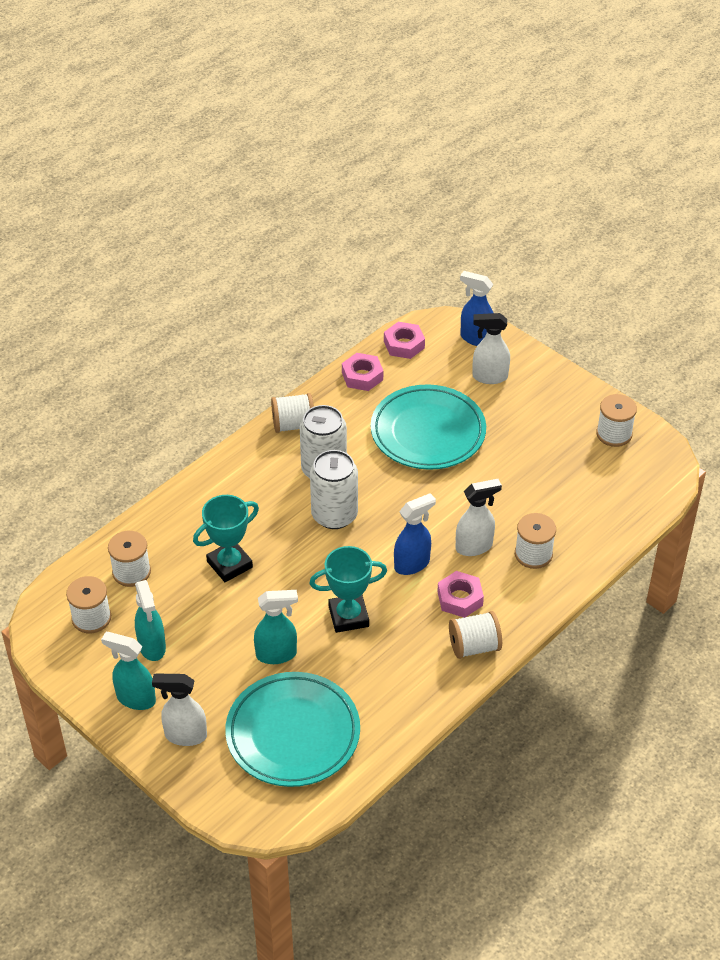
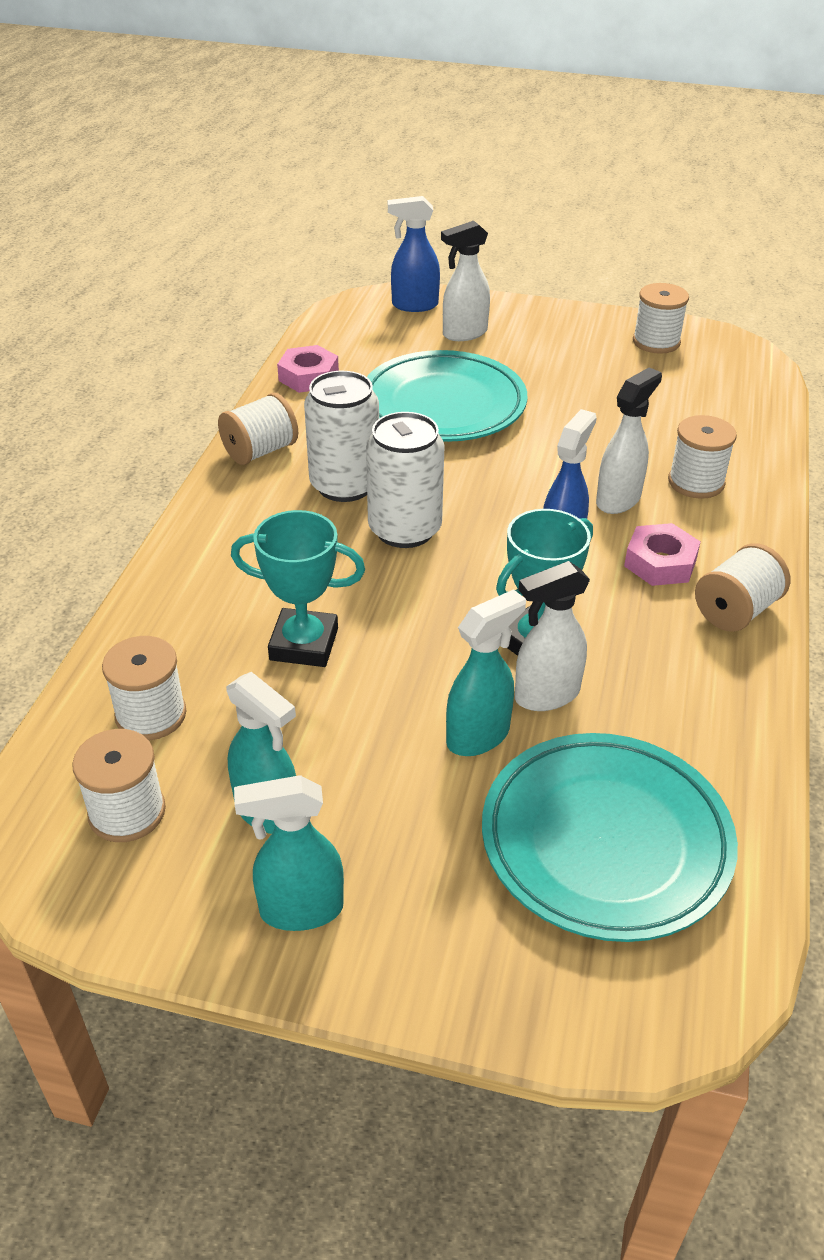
camera: 30 degrees left, 5 degrees down
(185, 735) = (435, 931): white spray bottle -> white spray bottle (546, 695)
(229, 564) = (304, 644): turquoise trophy -> turquoise trophy turned 75 degrees clockwise
(404, 344) = (333, 334): pink nut -> none

